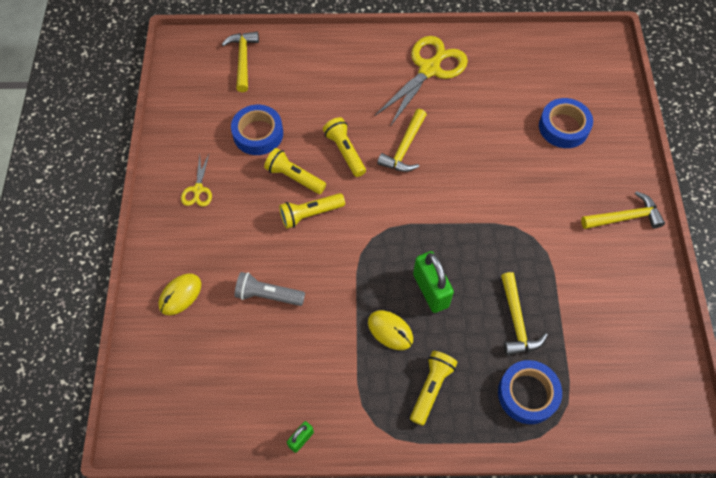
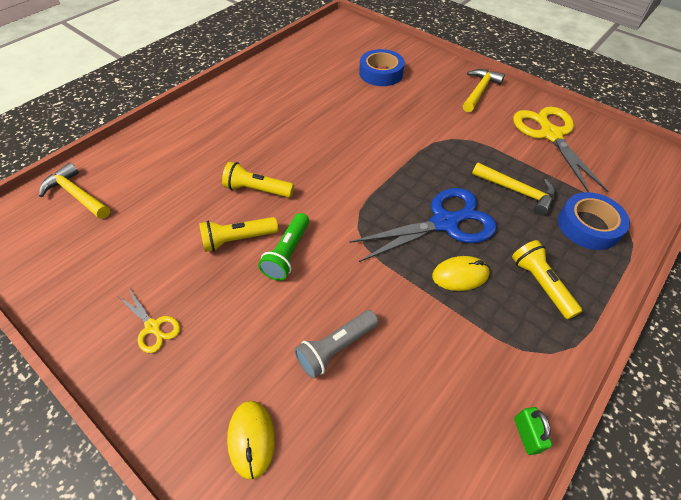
camera: 50 degrees left, 10 degrees down
(258, 134) = (161, 235): blue tape -> none
(310, 214) = (287, 253): yellow flashlight -> green flashlight
(404, 148) = (299, 154): yellow hammer -> none
(429, 69) = (252, 100): yellow scissors -> yellow scissors (550, 135)
(430, 290) = (444, 223): green padlock -> blue scissors

